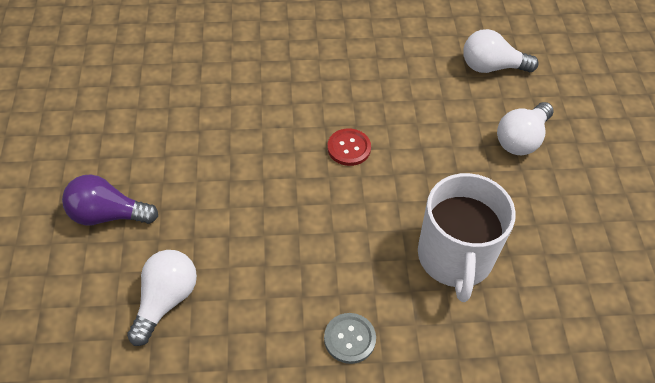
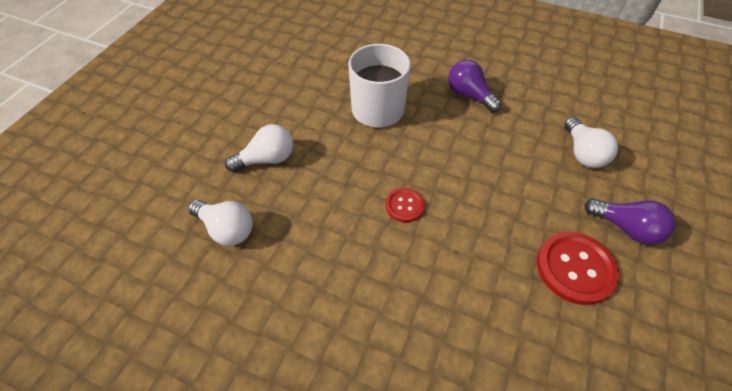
camera: 150 degrees left, 0 degrees up
(159, 153) = (575, 268): none -> red button
(165, 300) = (582, 153): white light bulb -> white light bulb turned 60 degrees counterclockwise
(349, 339) = (469, 95): grey button -> purple light bulb

